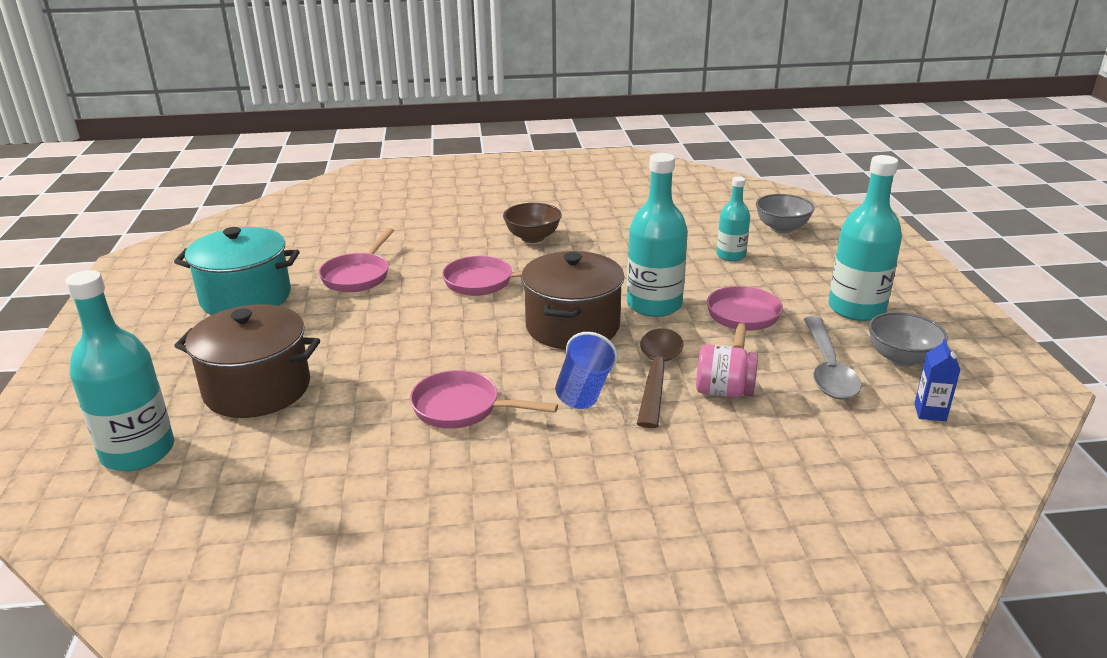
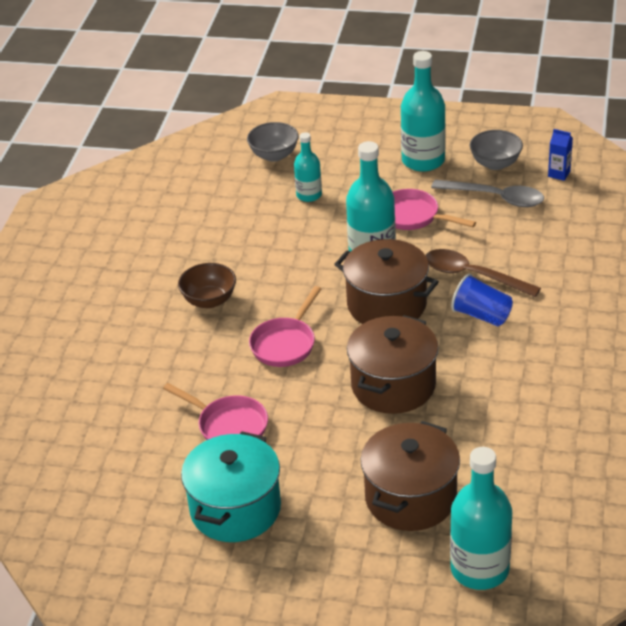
camera: 70 degrees left, 10 degrees up
(437, 351) = (393, 385): none -> brown pot
(462, 408) = (482, 380): pink pan -> none
(724, 391) = (506, 250): pink jar -> none

